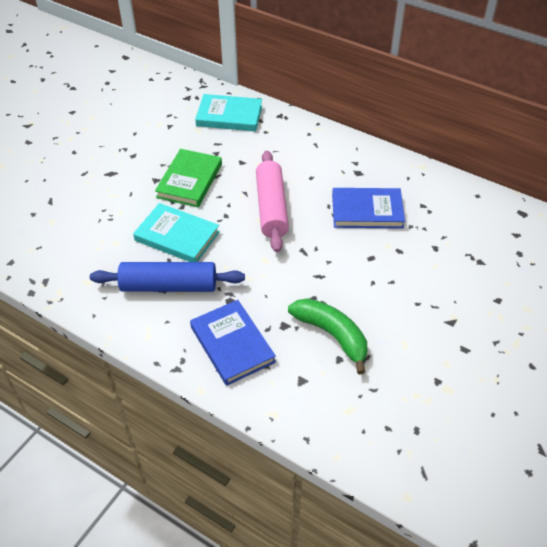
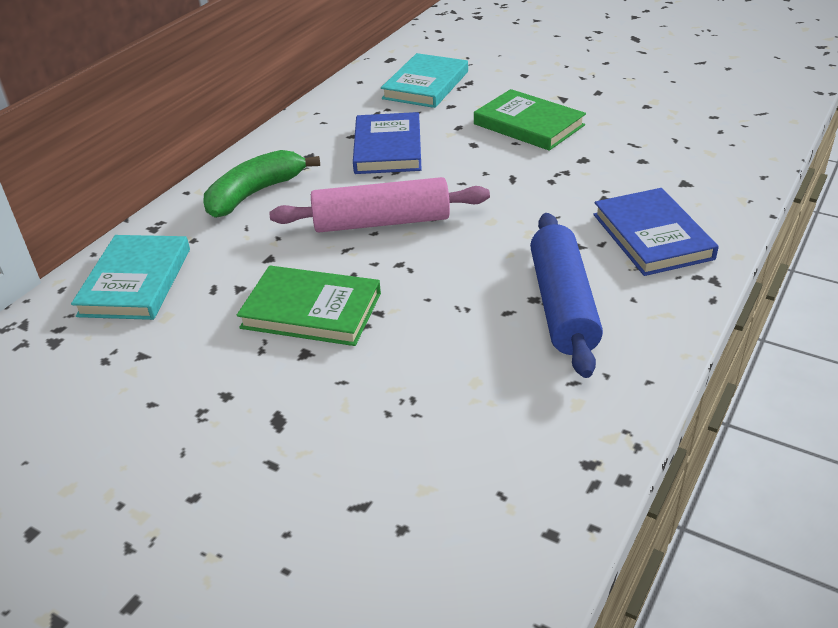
camera: 90 degrees left, 10 degrees down
(177, 236) = (451, 309): turquoise book -> turquoise book (425, 85)
(232, 344) = (652, 236): blue book -> blue book turned 75 degrees counterclockwise
(332, 335) = (608, 166): green banana -> green banana (255, 193)
(401, 293) = (528, 124): none -> green book

